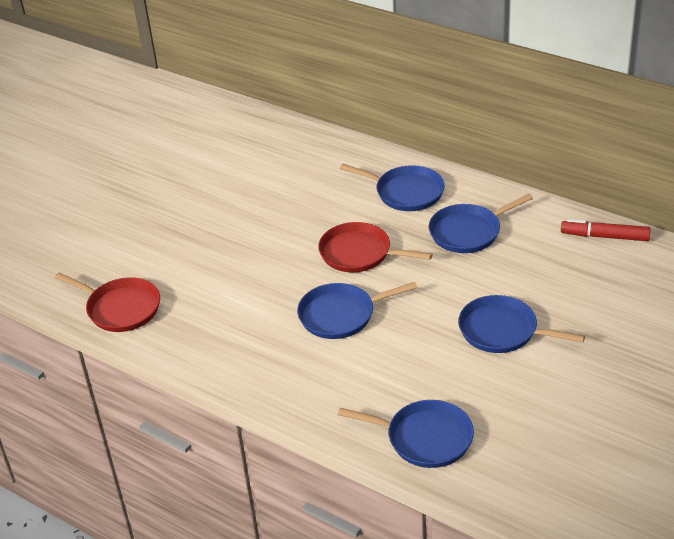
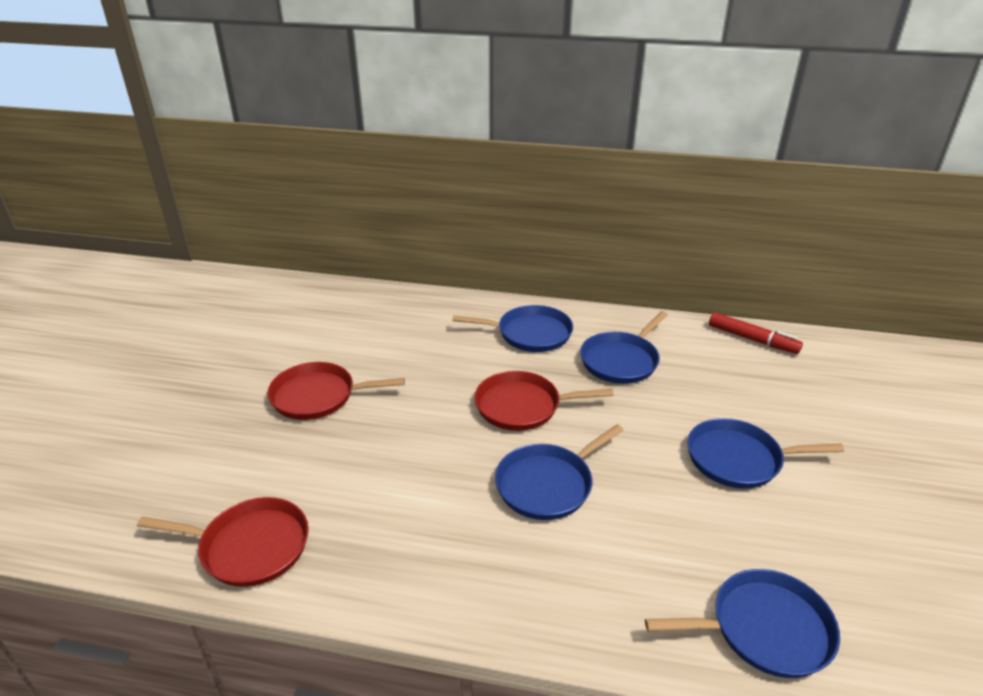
camera: 25 degrees left, 5 degrees down
(208, 213) = (318, 396): none -> red pan
(604, 236) = (752, 339): red marker -> red marker turned 135 degrees counterclockwise

